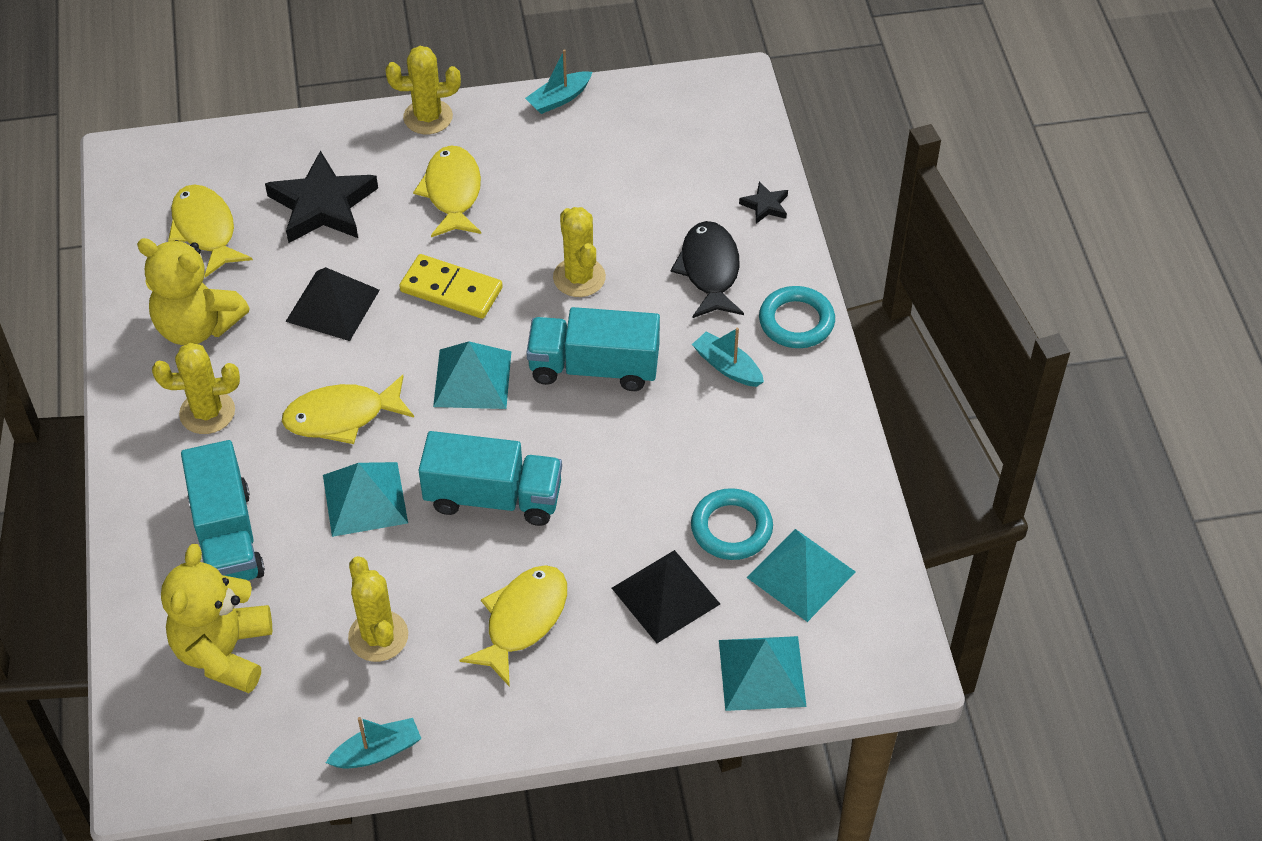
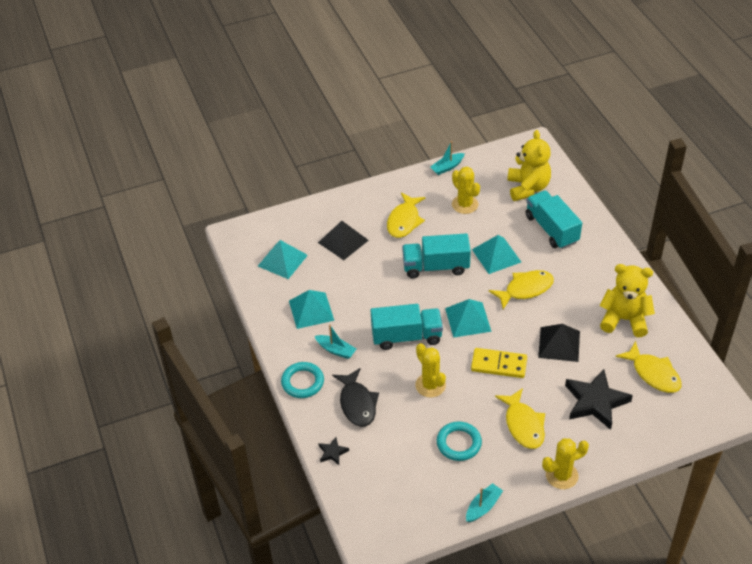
camera: 170 degrees right, 5 degrees down
(207, 412) = (593, 279): yellow cactus -> none
(731, 528) = (318, 274): turquoise ring -> turquoise ring (459, 443)
(762, 673) = (294, 220): turquoise pyramid -> turquoise pyramid (311, 310)

